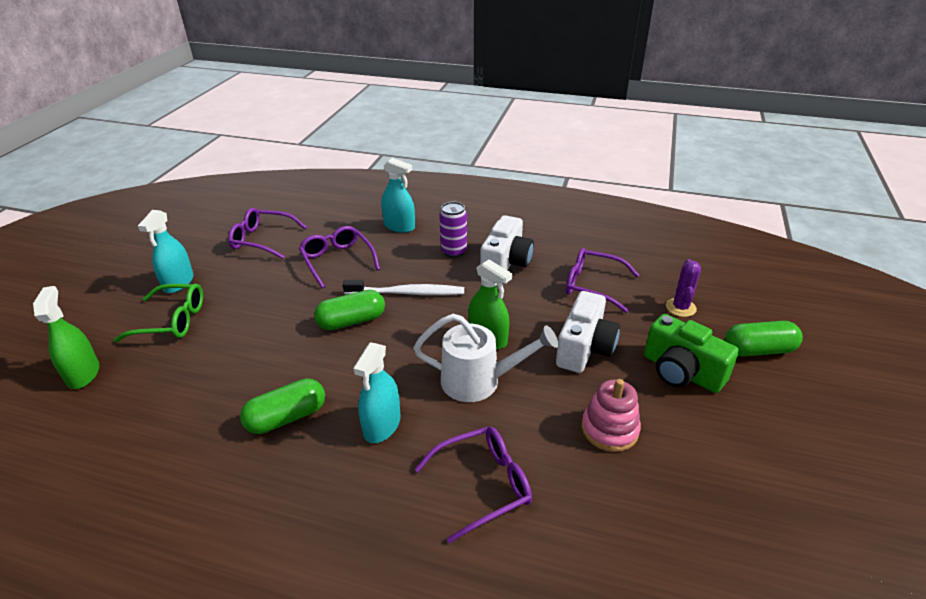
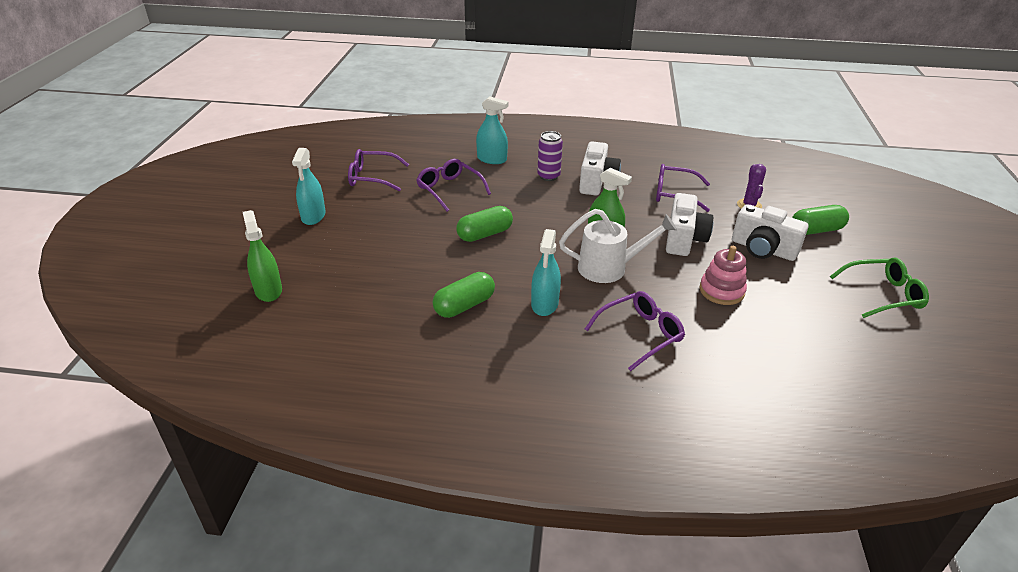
camera: 10 degrees left, 0 degrees up
(171, 321) = (324, 245): green glasses -> green glasses (882, 294)
(408, 293) = (523, 210): white toothbrush -> none
(681, 372) = (763, 249): green camera -> white camera

